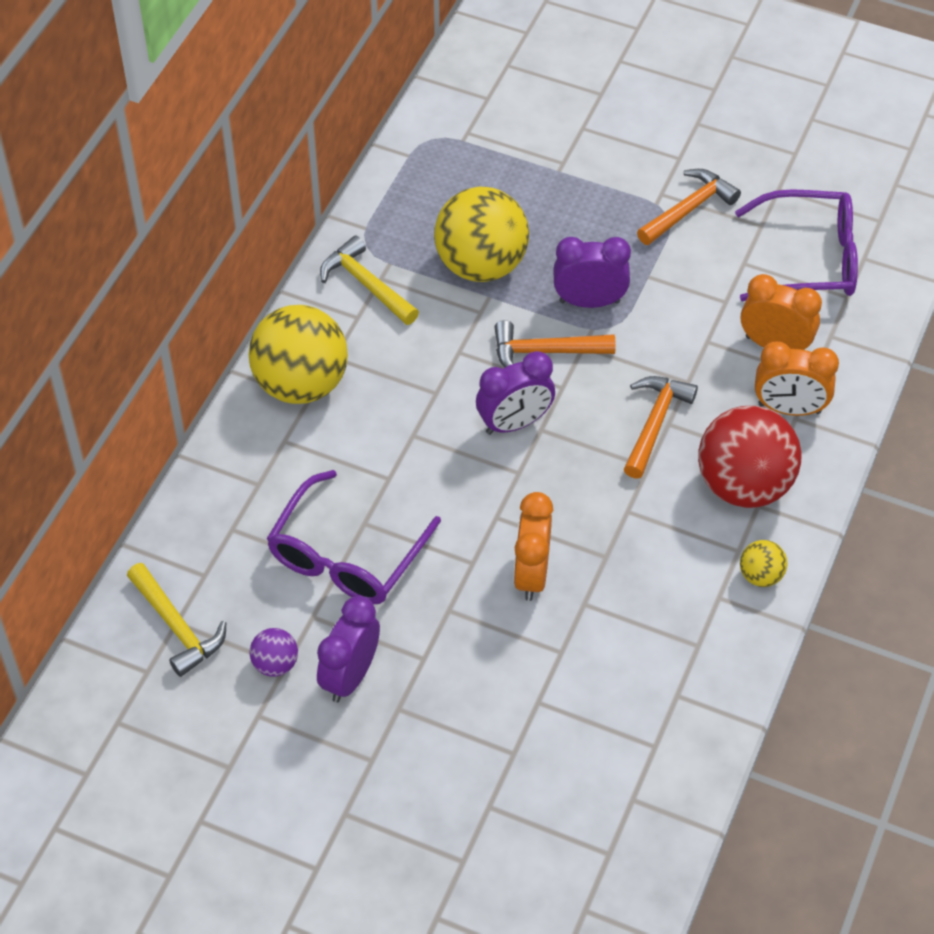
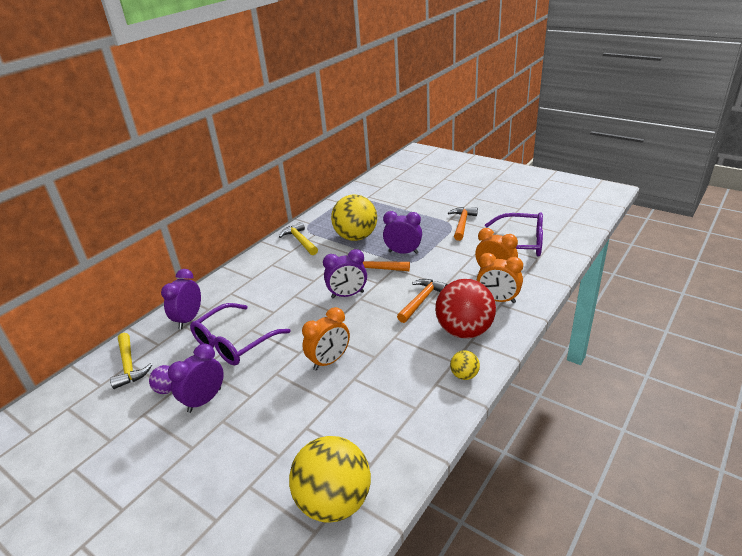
camera: 15 degrees right, 20 degrees down
(233, 512) = (189, 319): none -> purple clock
(301, 384) = (251, 273): yellow ball -> yellow ball (334, 502)
(531, 574) = (329, 361): orange clock -> orange clock turned 150 degrees counterclockwise
(688, 209) = (462, 224): orange hammer -> orange hammer turned 45 degrees counterclockwise

